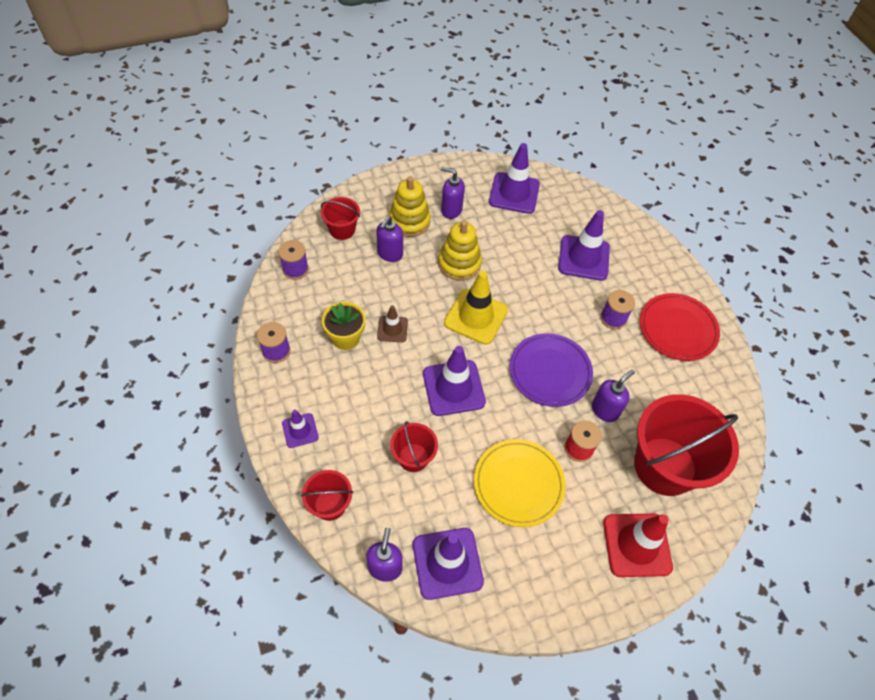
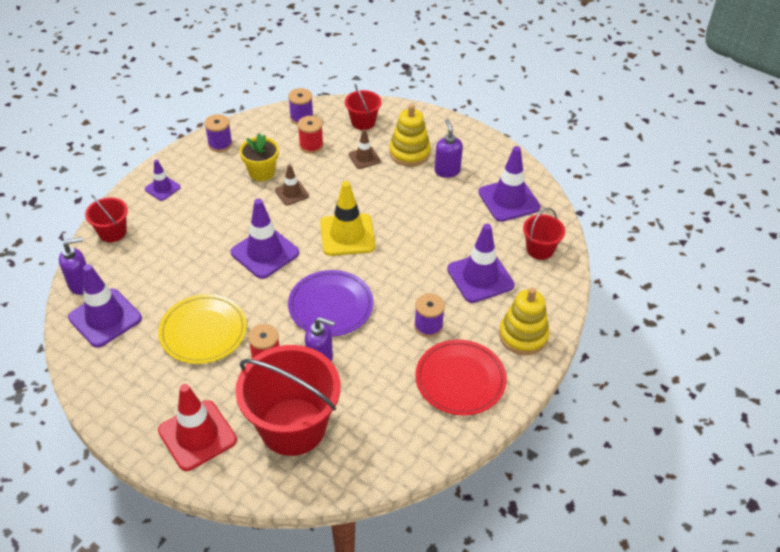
camera: 60 degrees right, 10 degrees down
(341, 282) = (311, 145): none -> red spool
(390, 254) = (364, 158): purple soap dispenser -> brown traffic cone
(413, 457) = (183, 258): red bucket -> red bucket (540, 249)
(459, 263) = (394, 201): yellow stacking toy -> yellow stacking toy (523, 336)

